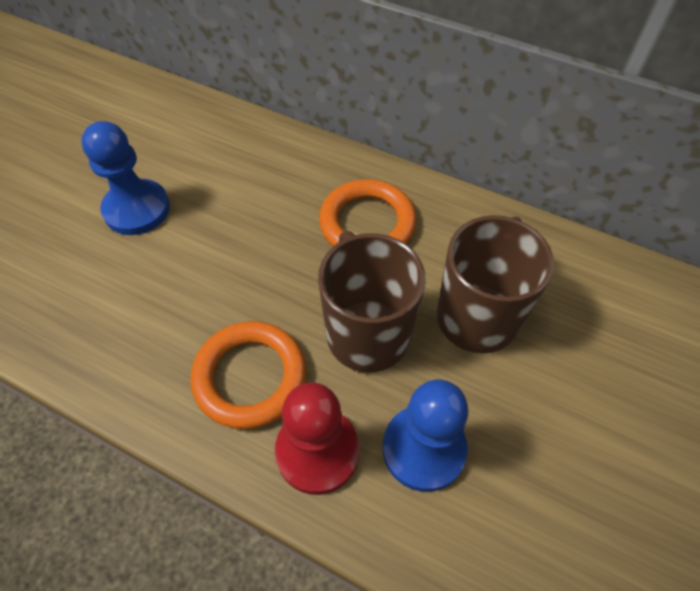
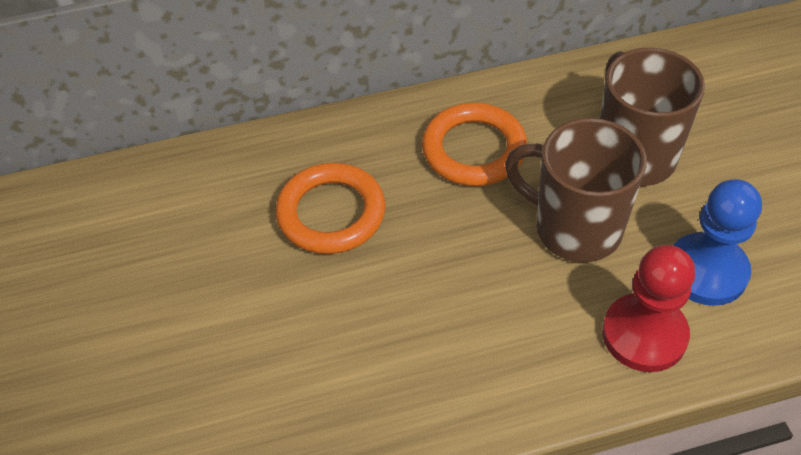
camera: 40 degrees left, 5 degrees down
(137, 209) = (260, 286): blue pawn -> none
(250, 377) = (533, 329): orange ring -> orange ring (331, 213)

